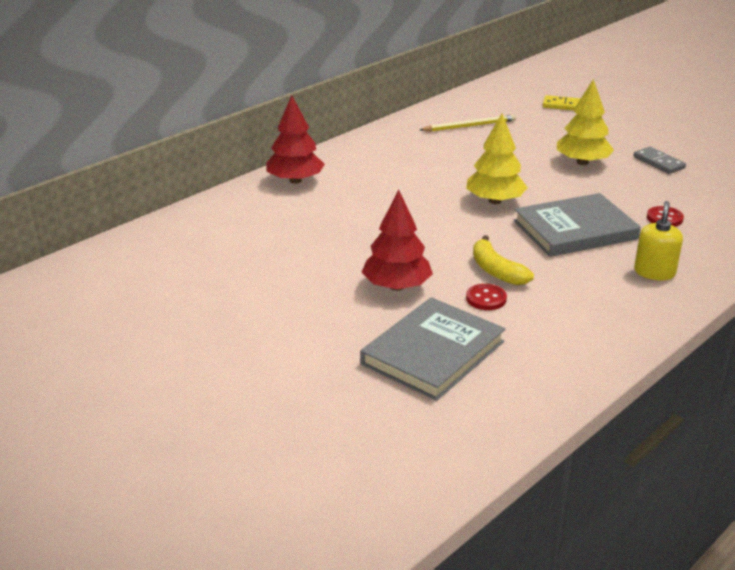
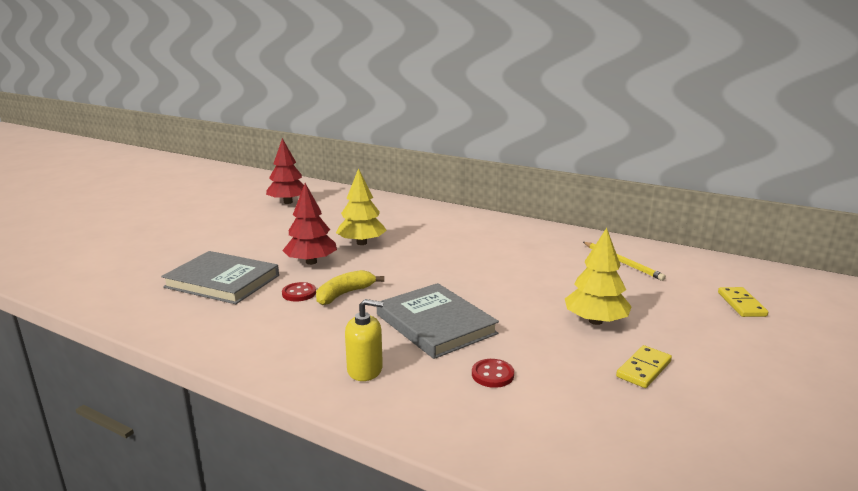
camera: 75 degrees right, 10 degrees down
(295, 180) = (455, 217): red tree -> red tree (288, 202)
(494, 201) = (471, 284): yellow tree -> yellow tree (361, 243)
(658, 162) = (644, 369): grey domino -> yellow domino

